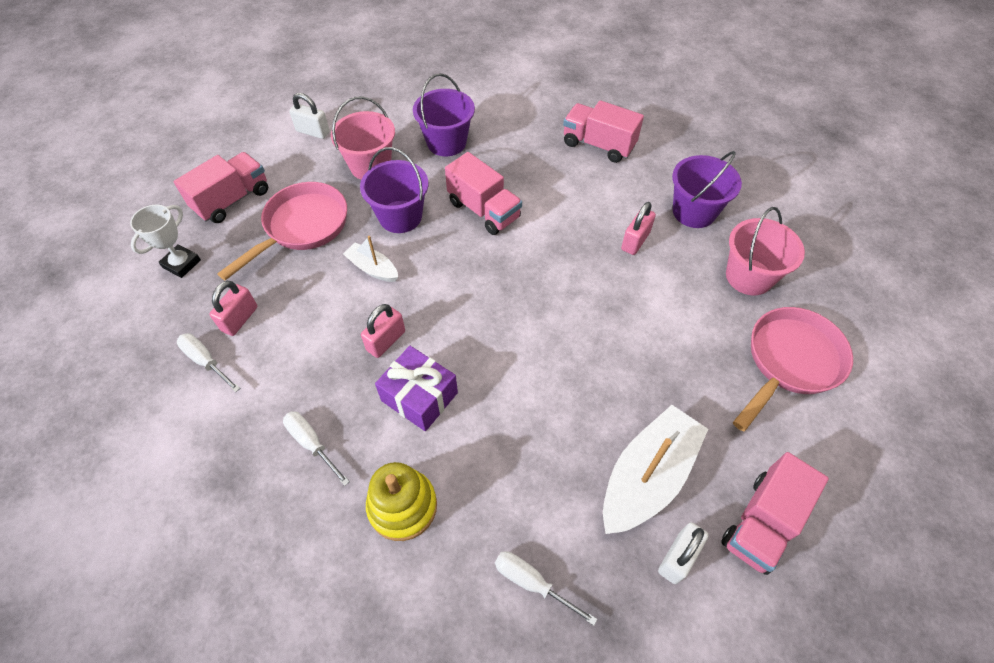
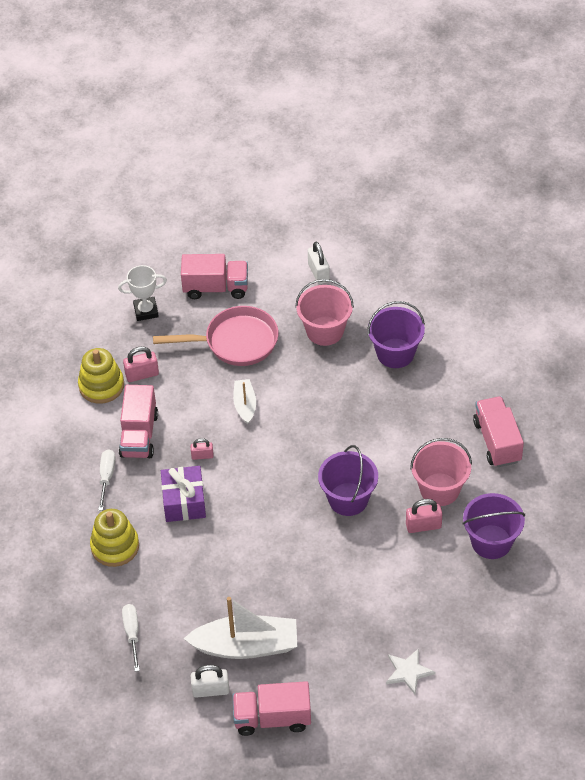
camera: 50 degrees right, 5 degrees down
(206, 361) = (101, 385): white screwdriver -> yellow stacking toy
(386, 341) = (202, 455): pink padlock -> pink padlock, size x0.65
(400, 217) = (300, 384): purple bucket -> purple bucket (348, 499)
(484, 210) = (356, 423): pink truck -> pink truck (139, 435)
(749, 276) = (462, 609): pink bucket -> pink bucket (439, 489)
(789, 362) = (408, 672): pink pan -> white star

